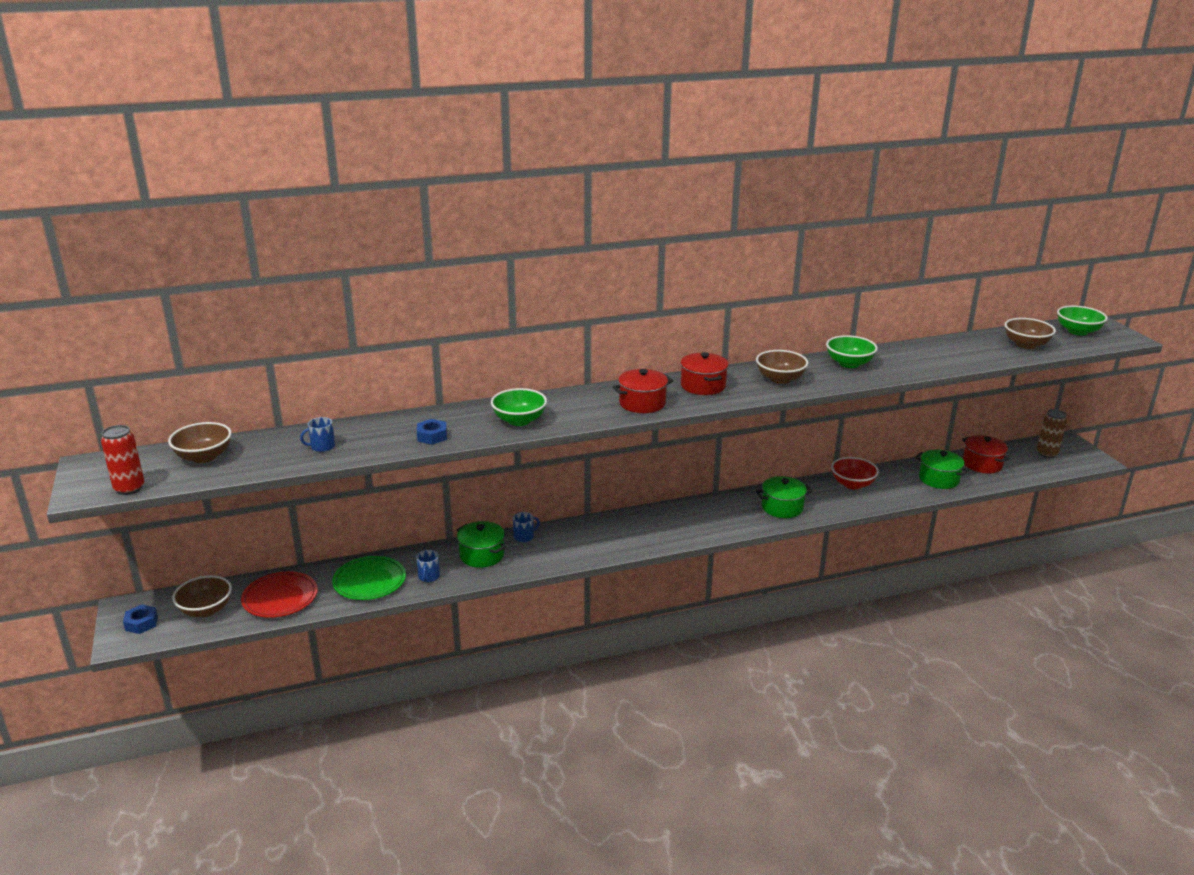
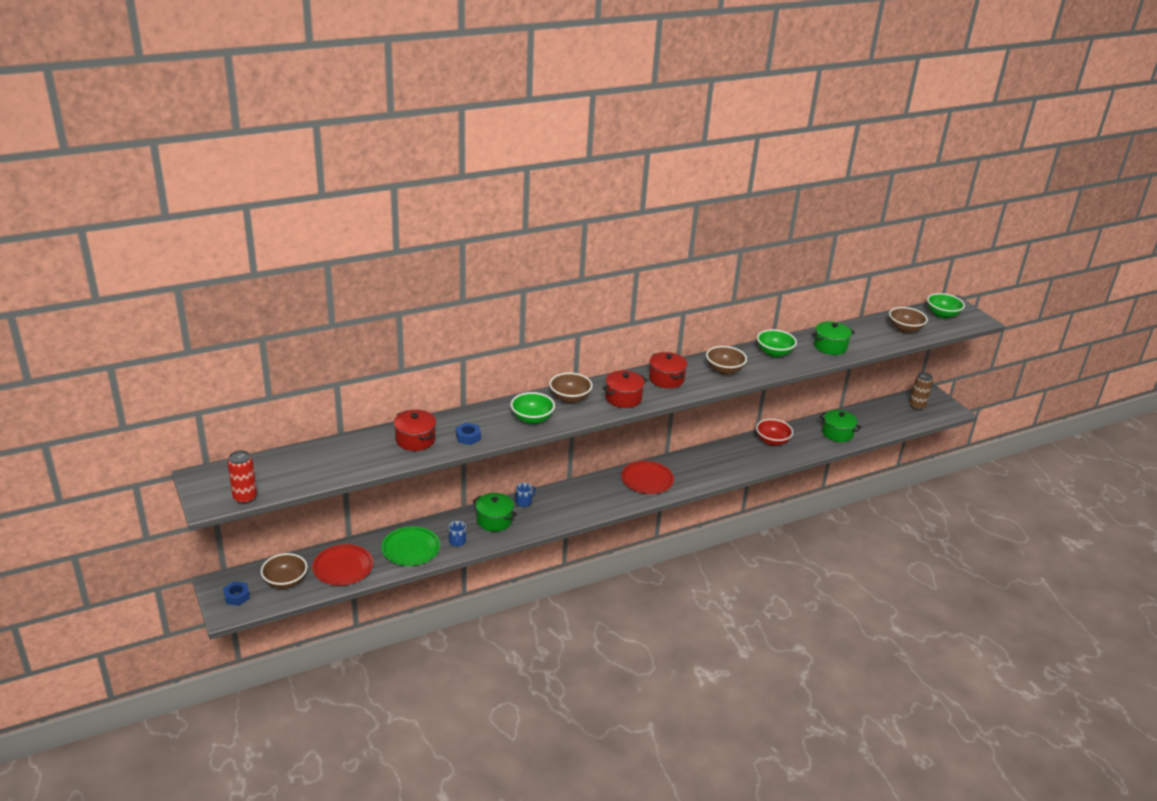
camera: 10 degrees left, 5 degrees up
(204, 457) = (292, 465): brown bowl -> brown bowl (570, 398)
(322, 446) = (384, 451): blue mug -> none
(684, 520) = (647, 480): none -> red plate
(782, 507) = (721, 465): green pot -> green pot (830, 346)
(982, 464) = (869, 418): red pot -> red pot (415, 440)

